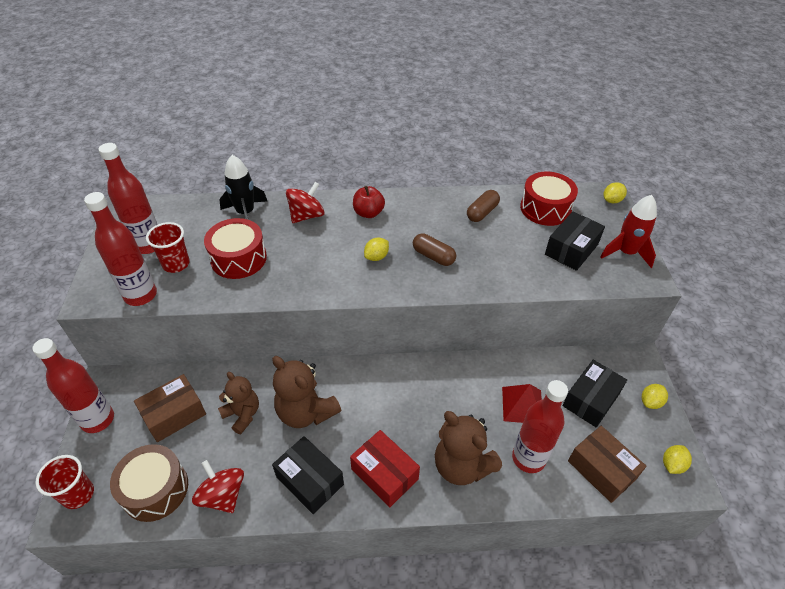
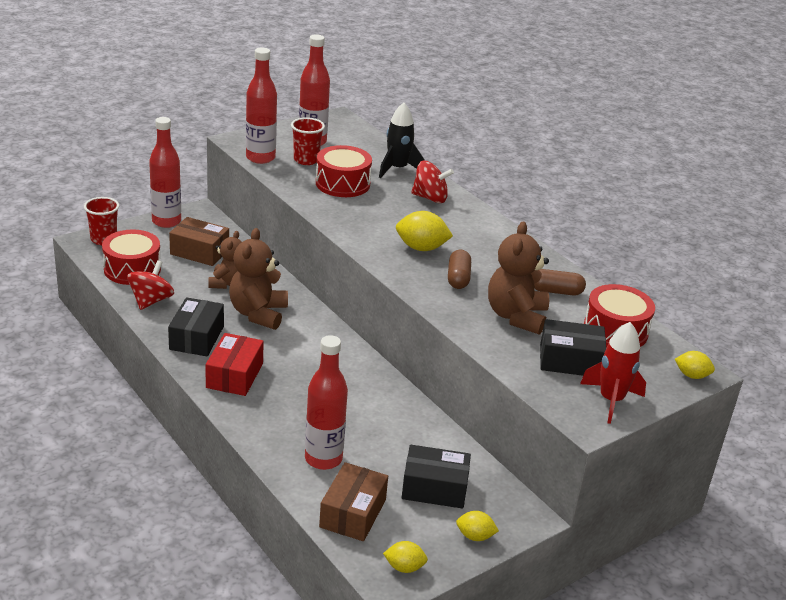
camera: 55 degrees right, 15 degrees down
(155, 489) = (132, 269): brown drum -> red drum
(368, 213) = (473, 227): red apple -> none
(376, 257) = (421, 248): yellow lemon -> yellow lemon, size x1.65
(462, 465) = (280, 418): brown teddy bear -> brown teddy bear (516, 316)
(522, 405) = (382, 440): red pyramid -> none

